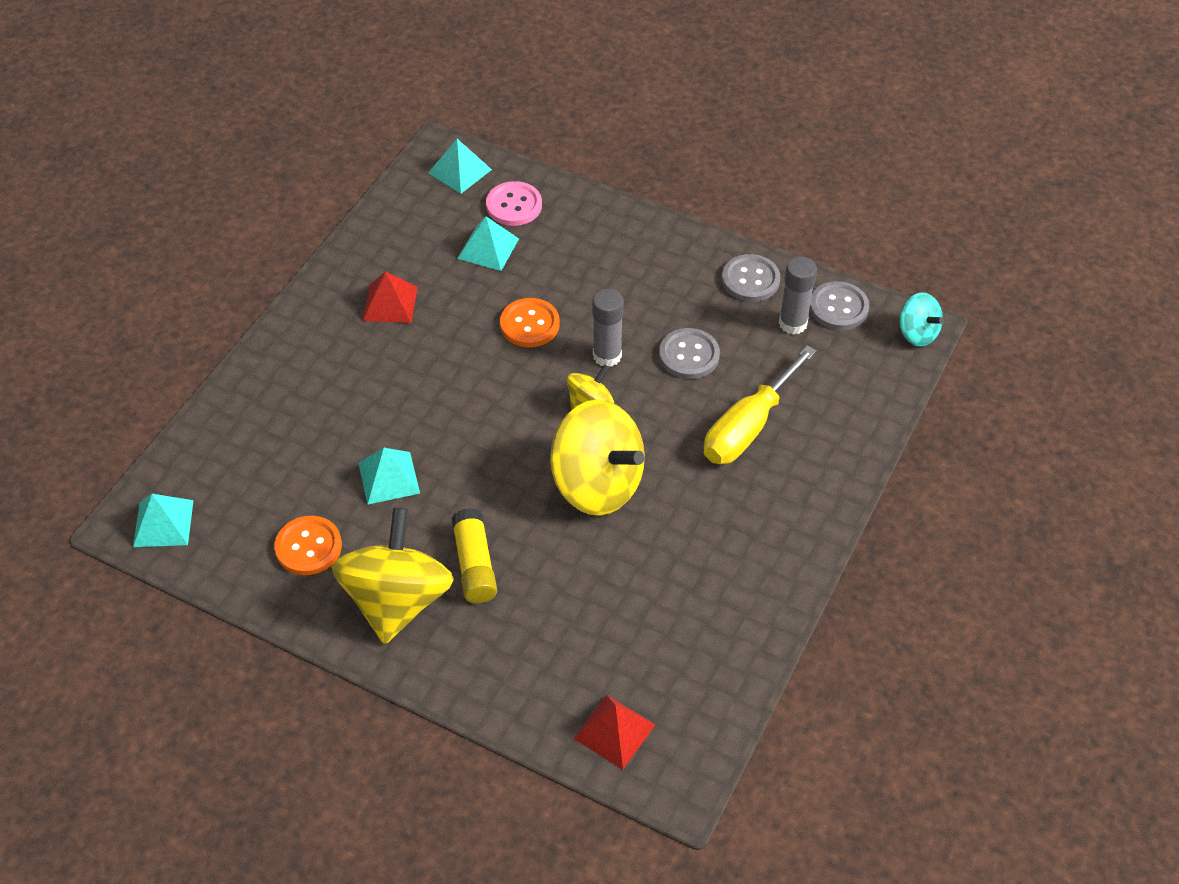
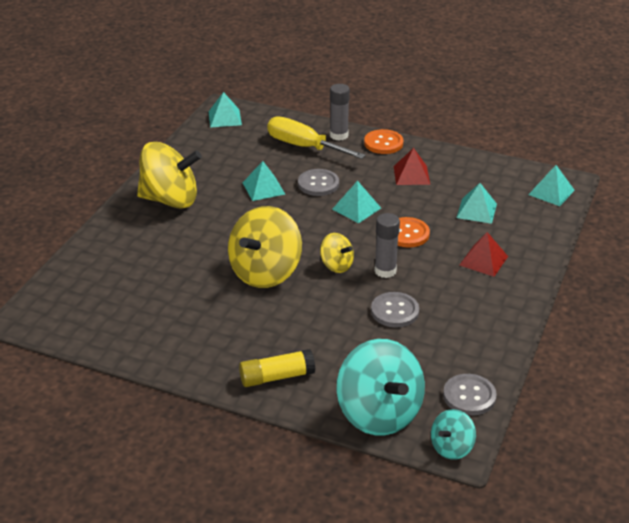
camera: 85 degrees right, 15 degrees down
(308, 547) = (209, 165): orange button -> orange button (383, 143)
(461, 372) = (356, 208): none -> turquoise pyramid
(474, 565) = (197, 226): yellow glue stick -> yellow glue stick (277, 377)
(514, 205) = (525, 219): pink button -> none
(614, 731) = (68, 290): red pyramid -> red pyramid (483, 260)
(748, 427) = (327, 344): yellow screwdriver -> yellow screwdriver (304, 146)
(750, 280) = (486, 343): grey button -> grey button (318, 184)
(793, 323) = (443, 368): grey glue stick -> grey glue stick (339, 135)
(867, 389) = (379, 413): none -> turquoise spinning top

